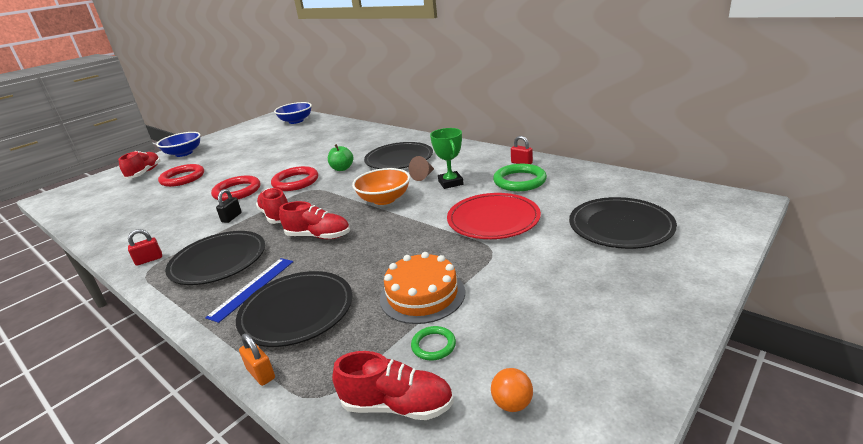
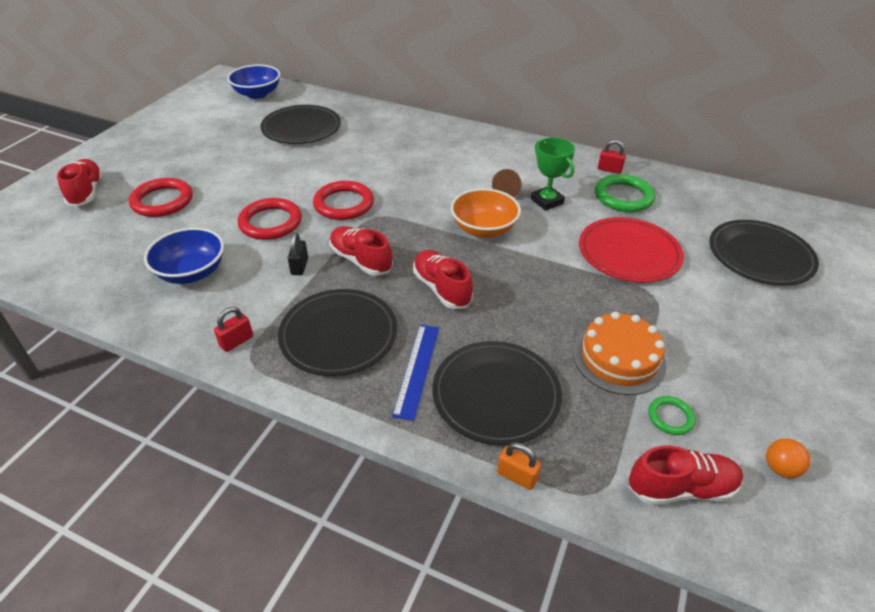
camera: 20 degrees left, 15 degrees up
(184, 153) = (122, 154): blue bowl -> blue bowl (192, 272)
(318, 236) = (441, 289): red shoe -> red shoe turned 120 degrees counterclockwise
(342, 168) = (392, 181): green apple -> none
(399, 159) = (457, 164): black plate -> black plate (301, 128)

